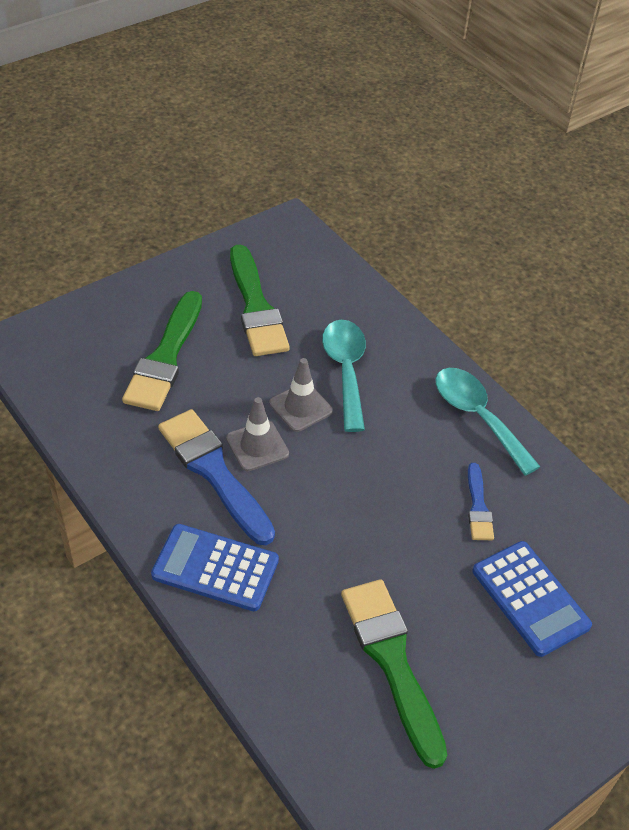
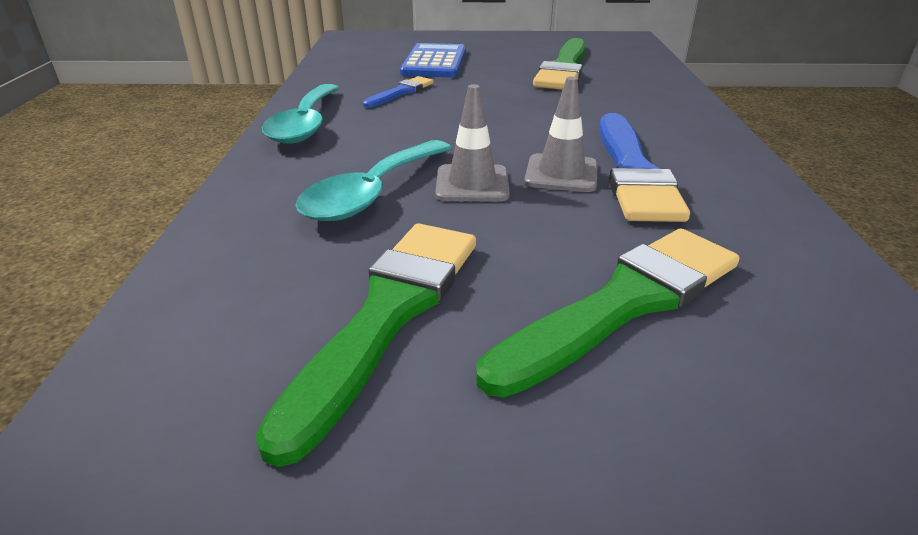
camera: 140 degrees left, 15 degrees down
(215, 568) = (675, 125): blue calculator -> none

